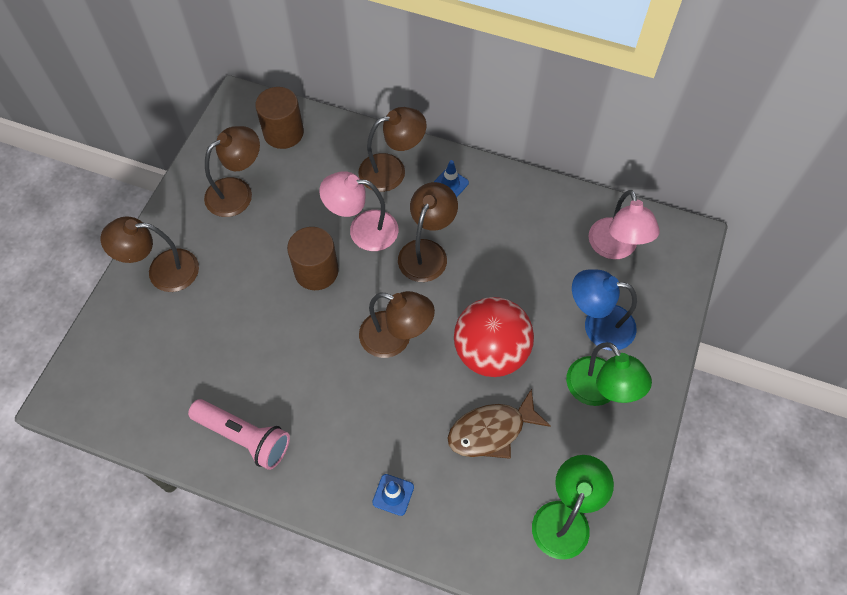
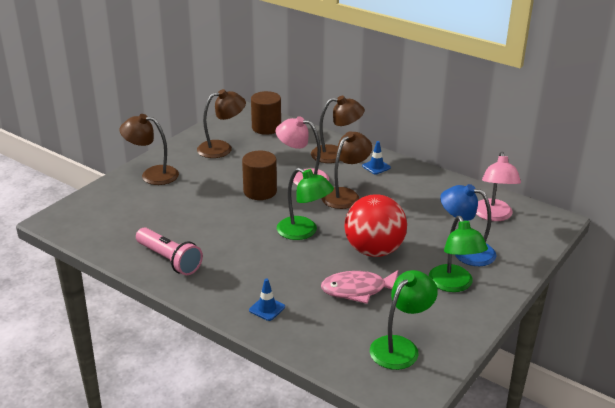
camera: 15 degrees right, 30 degrees down
(395, 338) = (304, 232): brown lamp -> green lamp
(491, 431) = (358, 290): brown fish -> pink fish

